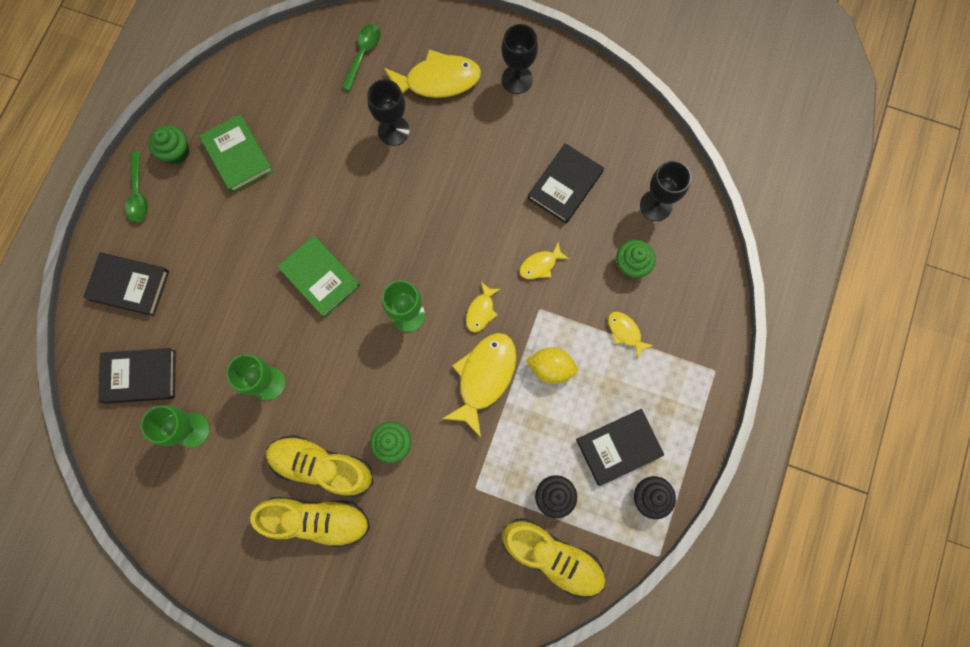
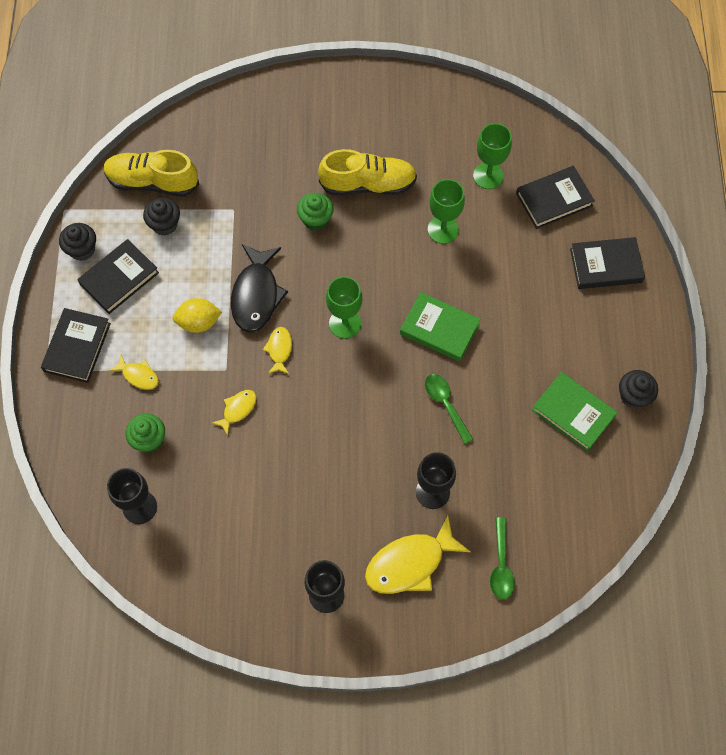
camera: 160 degrees right, 10 degrees down
(138, 193) = (646, 345): green spoon -> green spoon (445, 404)
(176, 152) = (633, 396): green cupcake -> black cupcake
(316, 520) = (355, 147): yellow shoe -> none
(484, 377) = (256, 295): yellow fish -> black fish
(565, 185) = (238, 496): black book -> black book (77, 347)

